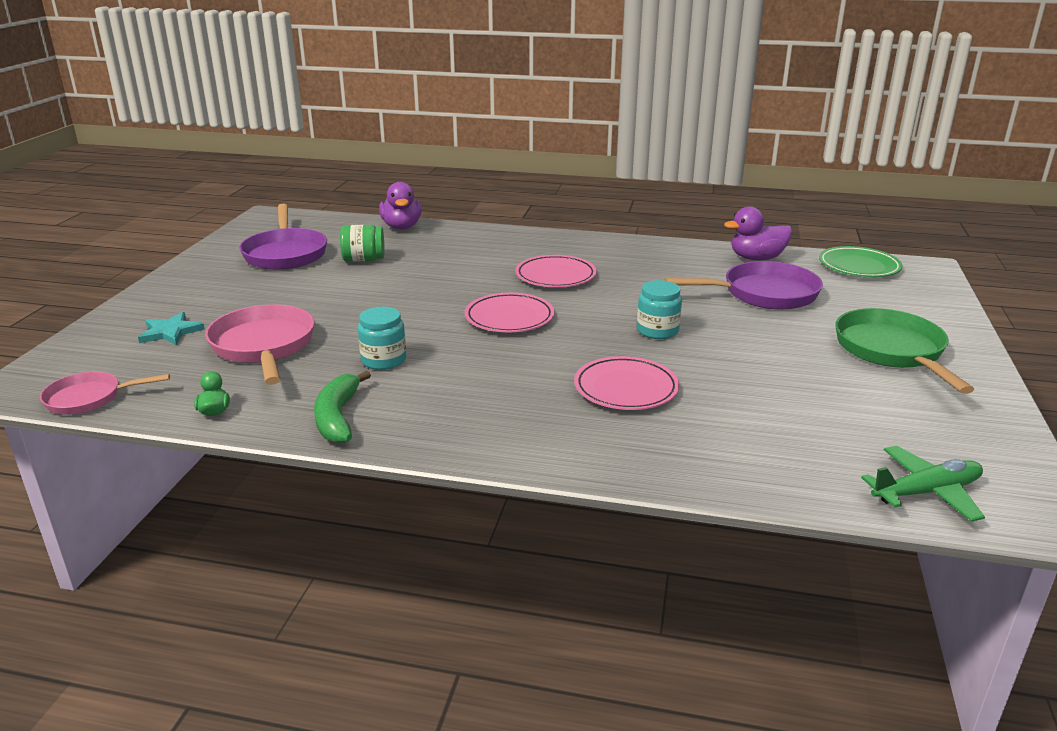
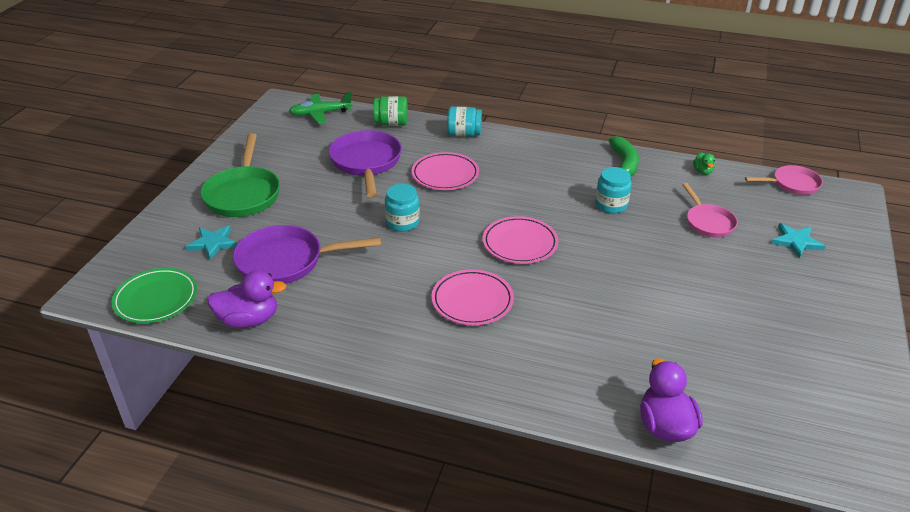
camera: 175 degrees left, 10 degrees up
(264, 346) = (708, 222): pink pan -> pink pan, size x0.61
(285, 253) = (781, 363): purple pan -> purple pan (366, 163)
(363, 259) = (683, 344): green jar -> green jar (391, 123)
(617, 460) = (464, 134): none -> turquoise jar
(861, 304) = (213, 243): none -> turquoise star

